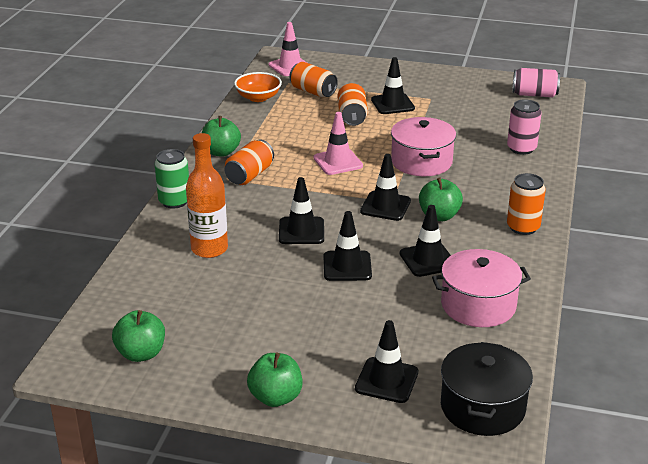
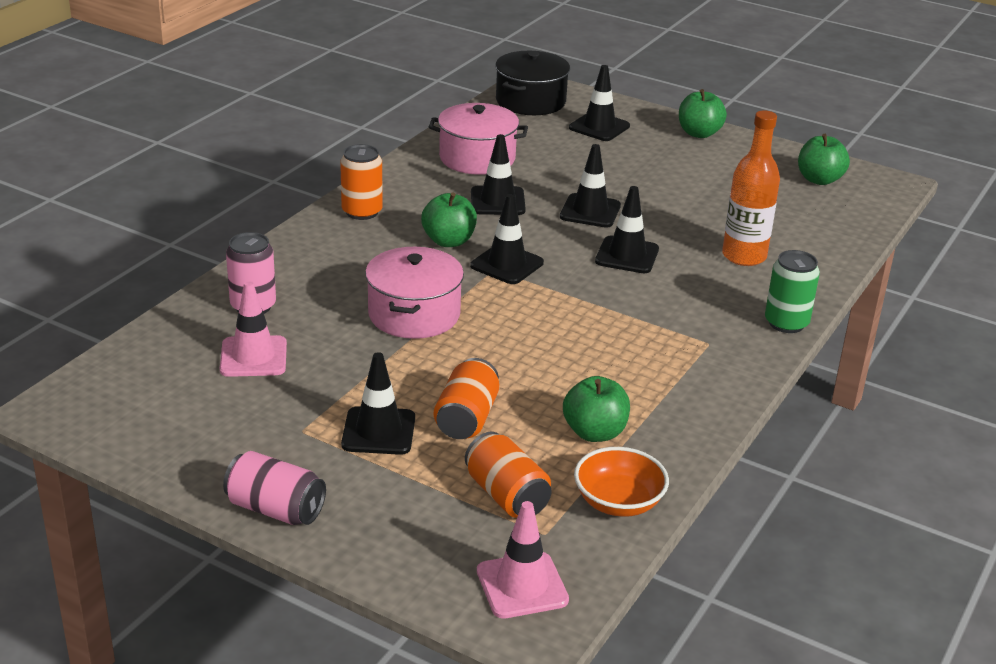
camera: 165 degrees left, 0 degrees up
(221, 152) = (709, 390): green apple -> green apple (594, 432)
(249, 175) = (673, 342): orange can -> none
(338, 162) = (535, 338): pink traffic cone -> pink traffic cone (253, 357)
(534, 94) = (115, 400): pink can -> pink can (275, 509)

